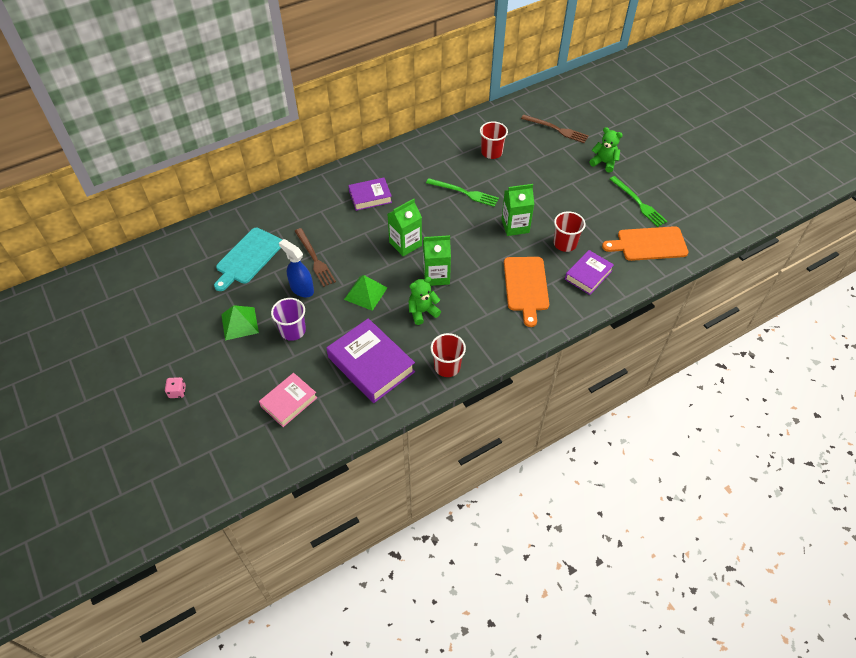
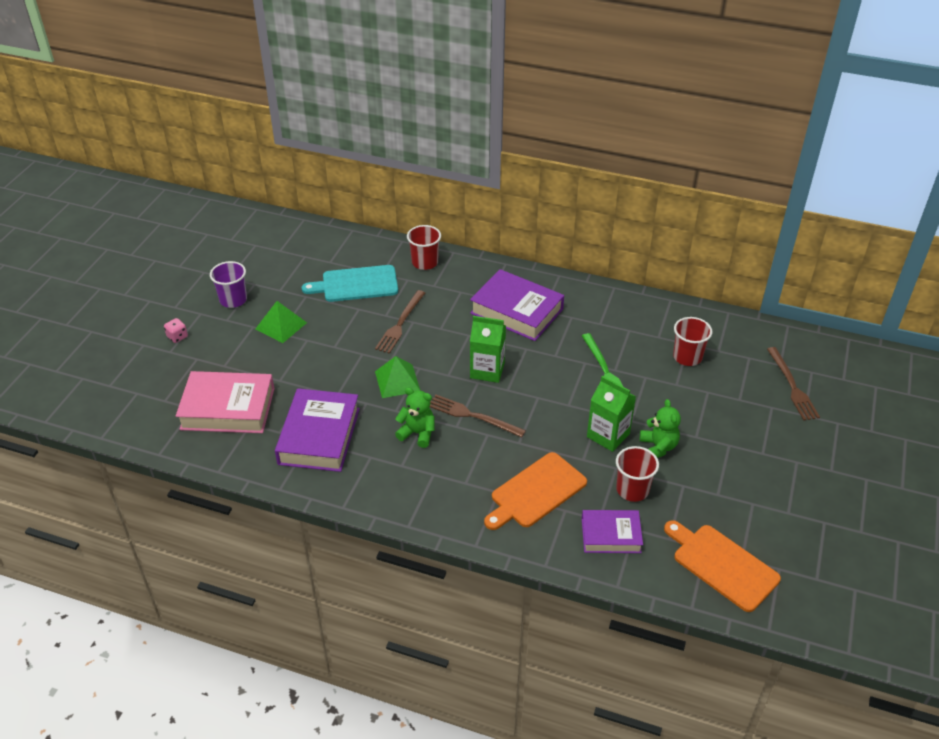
camera: 50 degrees right, 10 degrees down
(289, 402) = (228, 409): pink book -> pink book, size x1.64
(293, 331) = (306, 362): purple cup -> purple cup (233, 300)
(301, 289) = (357, 337): blue spray bottle -> none
(370, 197) = (516, 311): purple book -> purple book, size x1.64
(436, 276) = (473, 416): green carton -> brown fork
(447, 366) = (370, 491): red cup -> red cup (425, 262)
(604, 163) = (796, 454): green teddy bear -> green teddy bear (658, 447)
(638, 203) = (774, 520): green fork -> none

